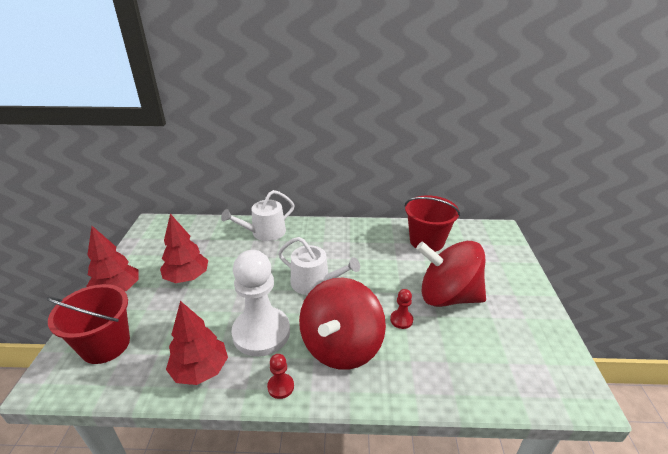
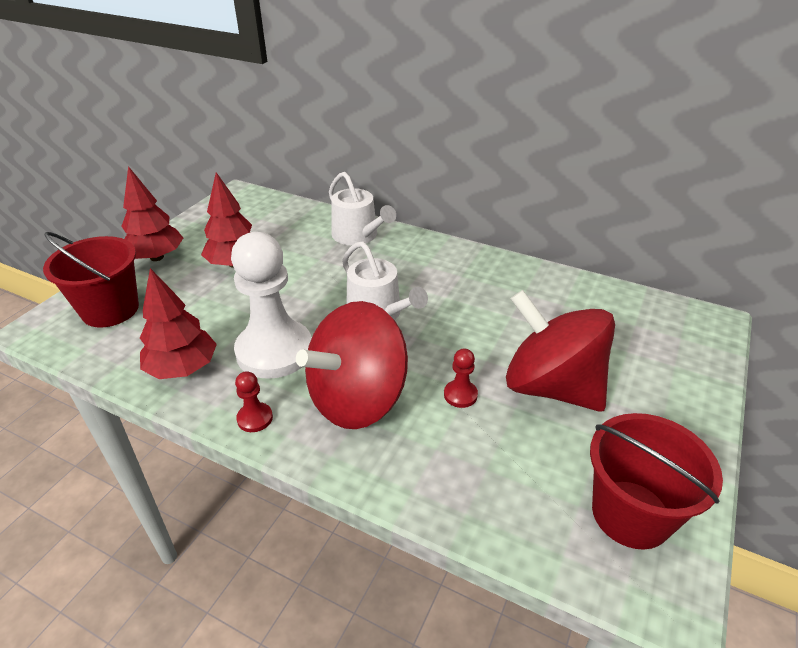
camera: 25 degrees right, 5 degrees up
(264, 232) = (358, 235): white watering can -> white watering can turned 120 degrees counterclockwise
(426, 241) = (575, 305): red bucket -> red bucket (631, 514)

